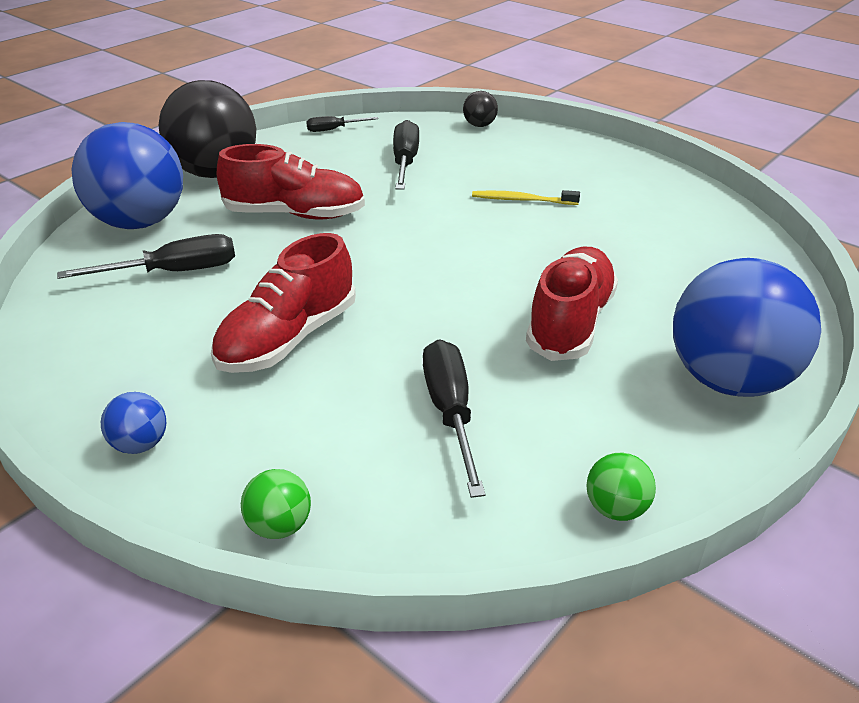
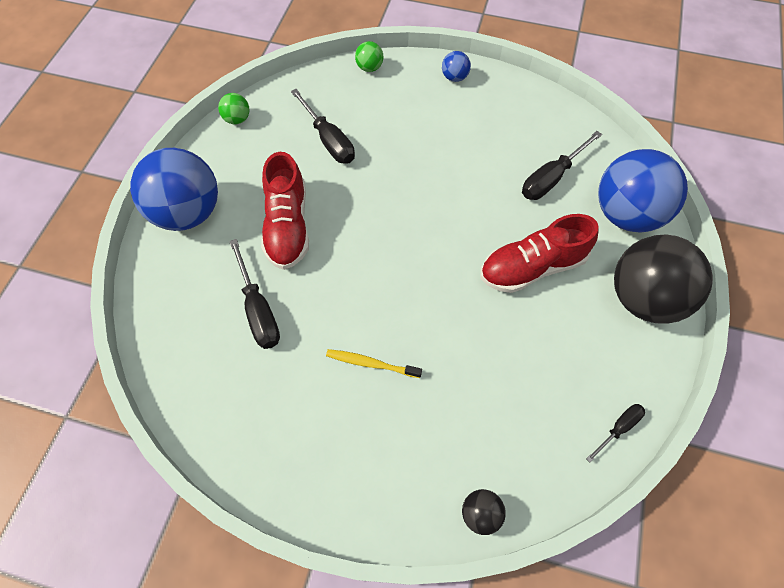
camera: 155 degrees right, 25 degrees up
(288, 339) = (440, 154): red shoe -> none
(405, 162) = (505, 388): black screwdriver -> black screwdriver (258, 309)
(522, 200) = (371, 363): yellow toothbrush -> yellow toothbrush turned 150 degrees counterclockwise

